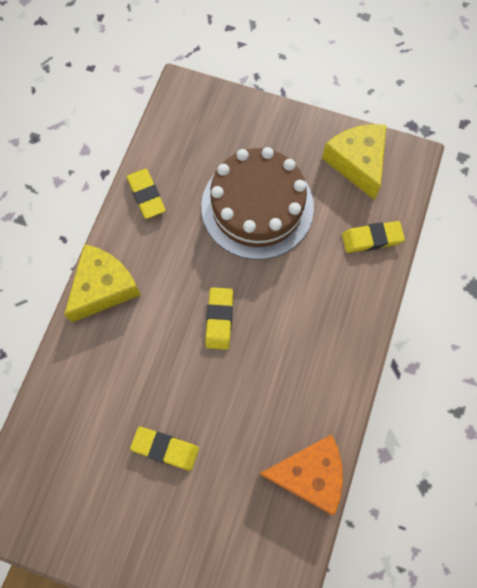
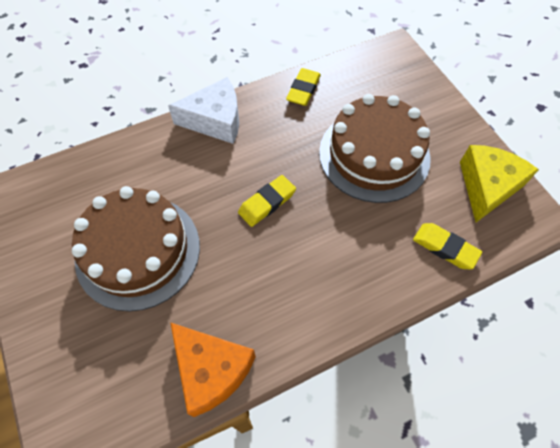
camera: 45 degrees right, 10 degrees down
(103, 287) = (215, 120): yellow cheese -> white cheese
(165, 449) = (138, 251): yellow eraser -> brown cake

